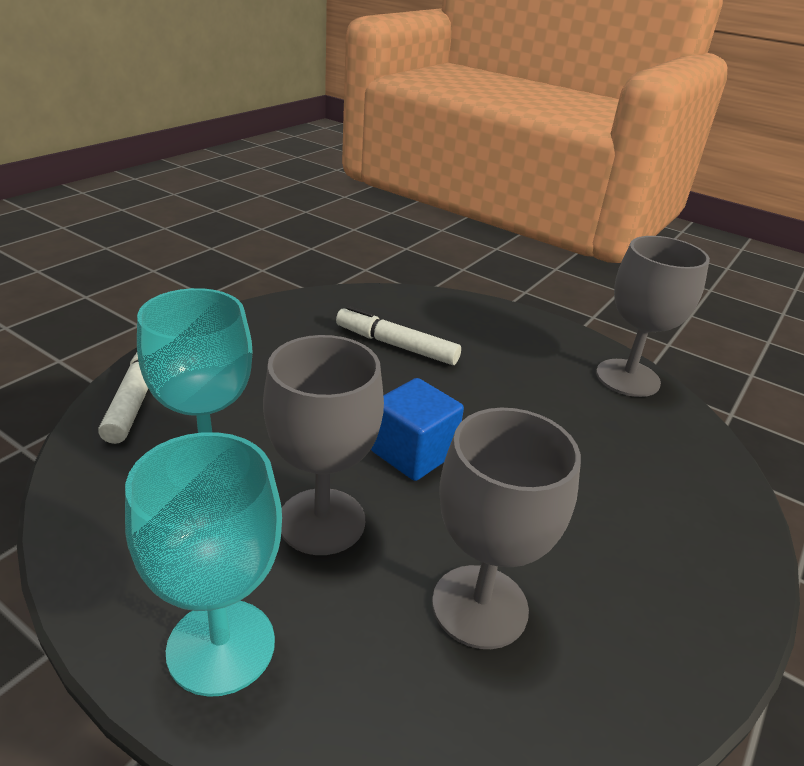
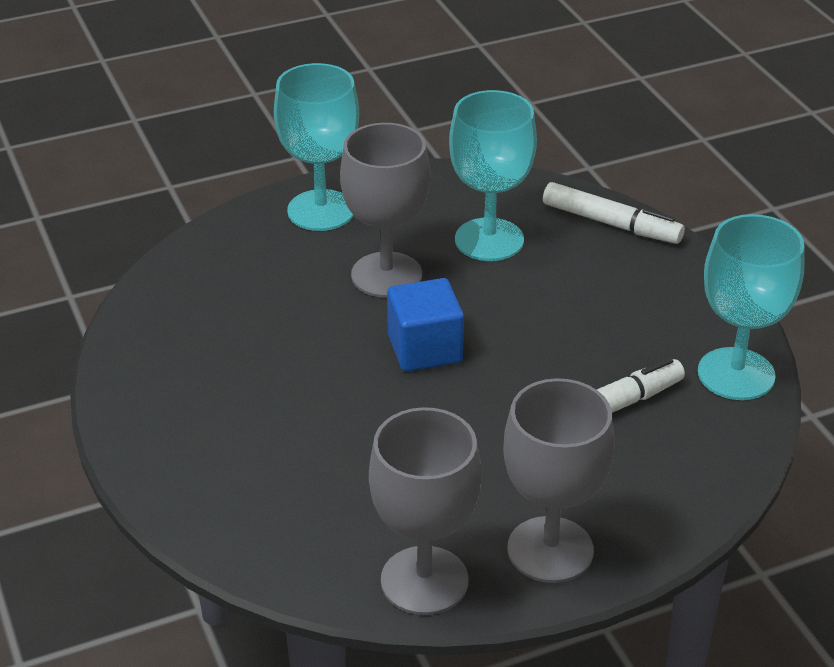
camera: 125 degrees right, 5 degrees up
(312, 306) = (736, 374): none -> turquoise goblet
(480, 606) = (252, 316): grey goblet -> grey goblet (550, 550)

